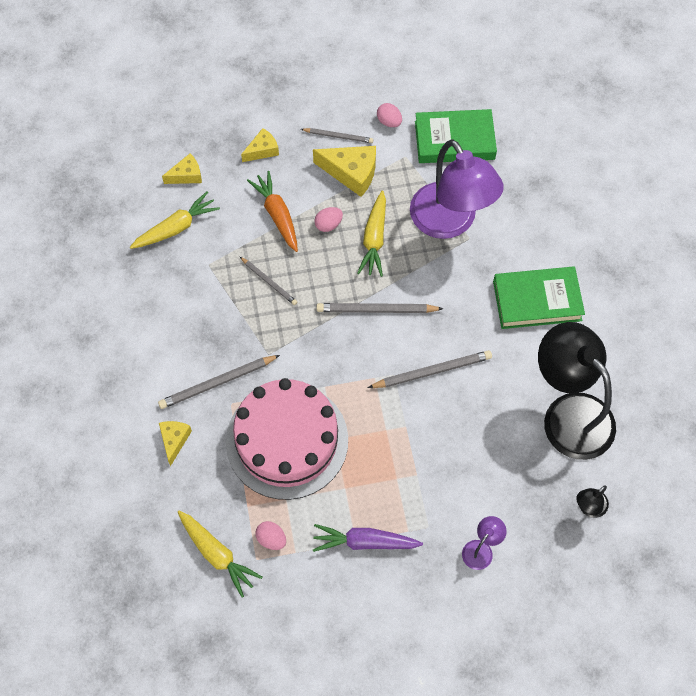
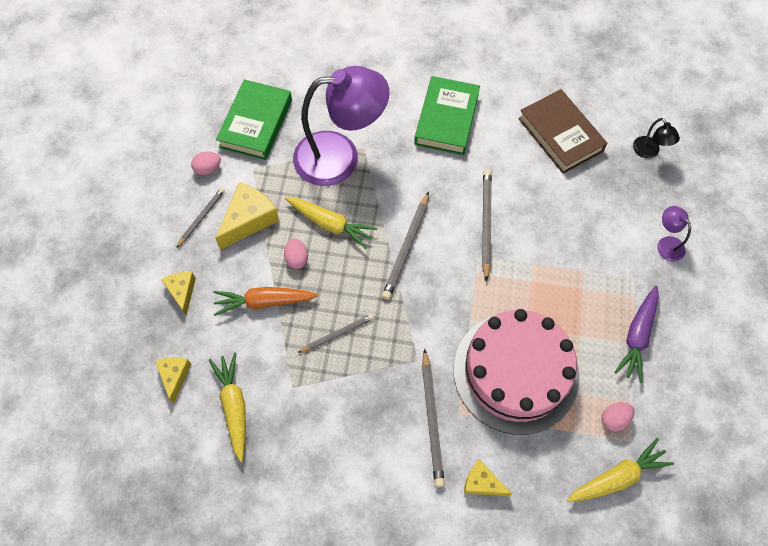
camera: 70 degrees left, 0 degrees up
(569, 413) = (560, 135): black lamp -> brown book

